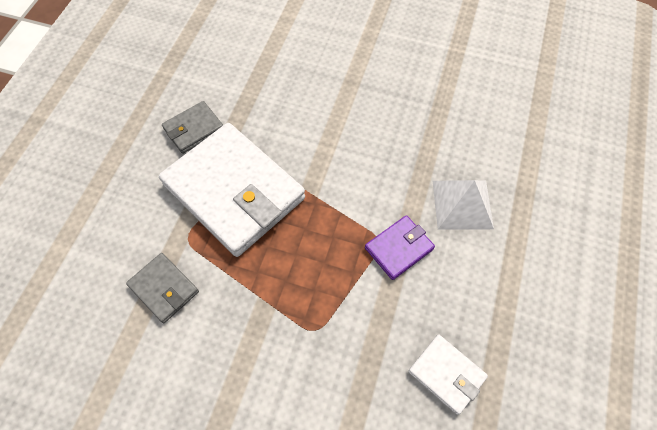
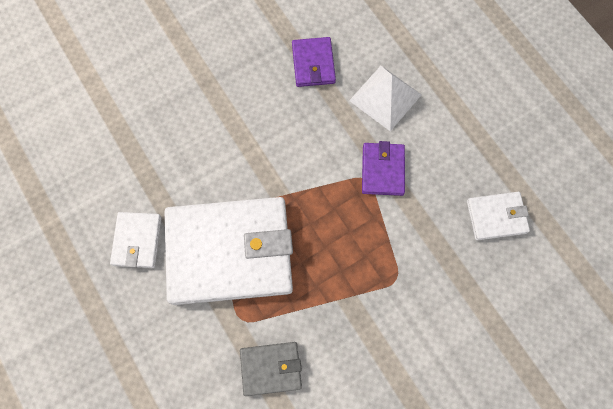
camera: 50 degrees left, 10 degrees up
(194, 129) = (137, 241): grey wallet -> white wallet
(436, 135) = (313, 64): none -> purple wallet

